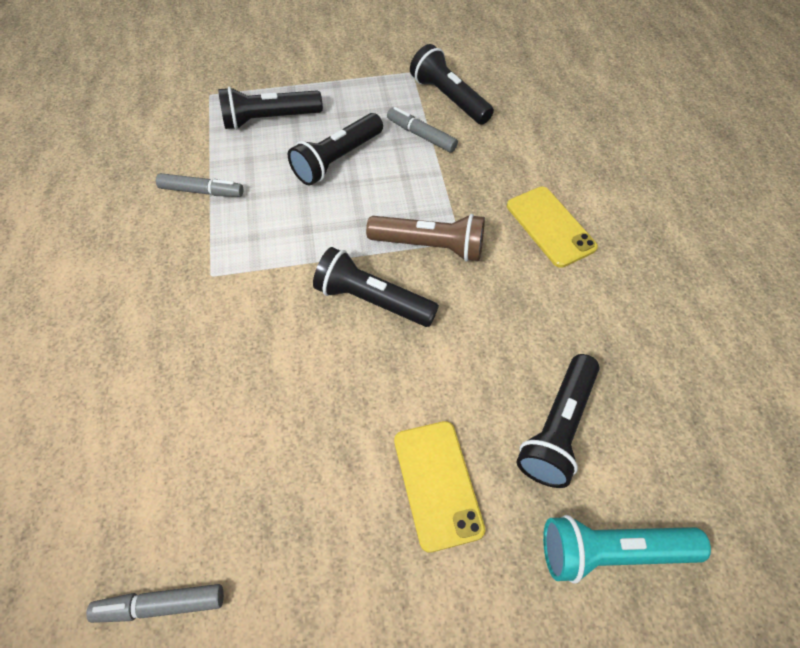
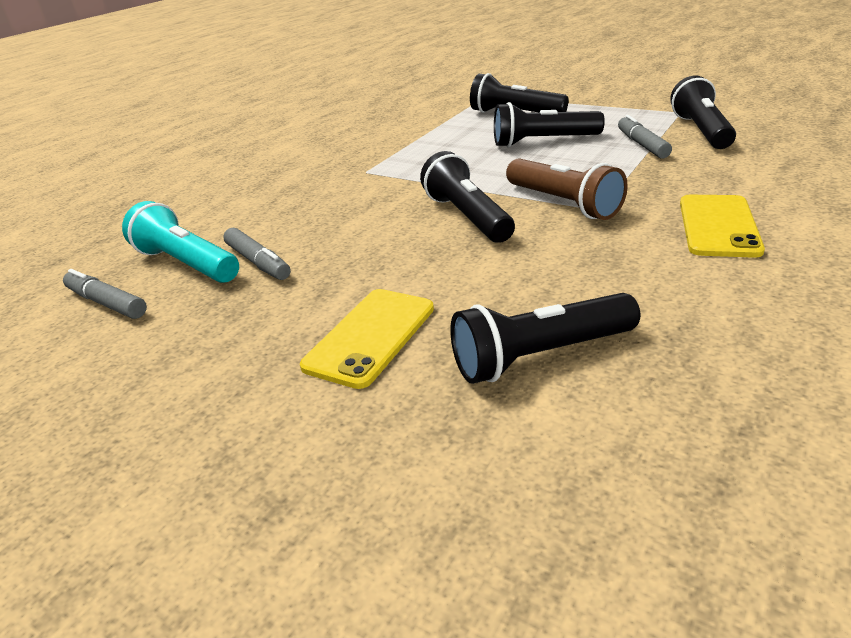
camera: 45 degrees right, 25 degrees down
(202, 191) = (416, 135): grey marker -> grey marker (258, 262)
(611, 551) = (478, 473): turquoise flashlight -> turquoise flashlight (186, 264)

